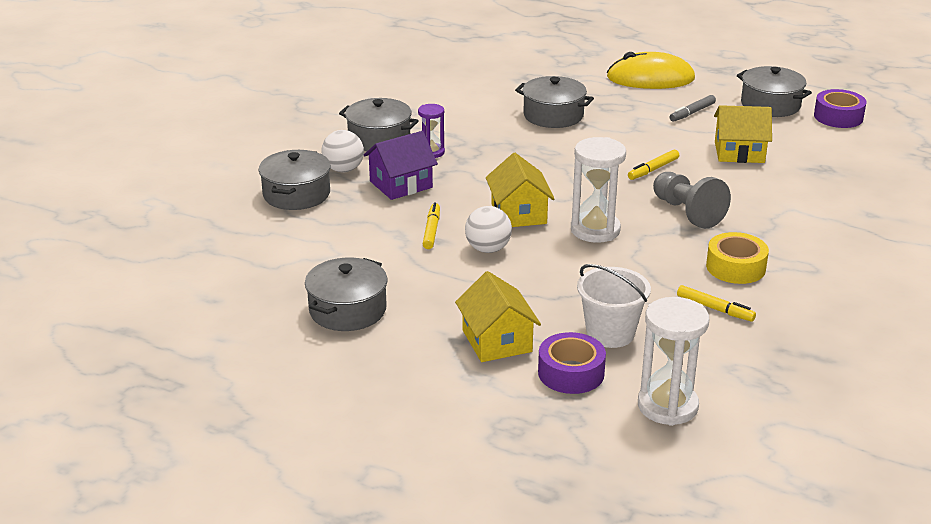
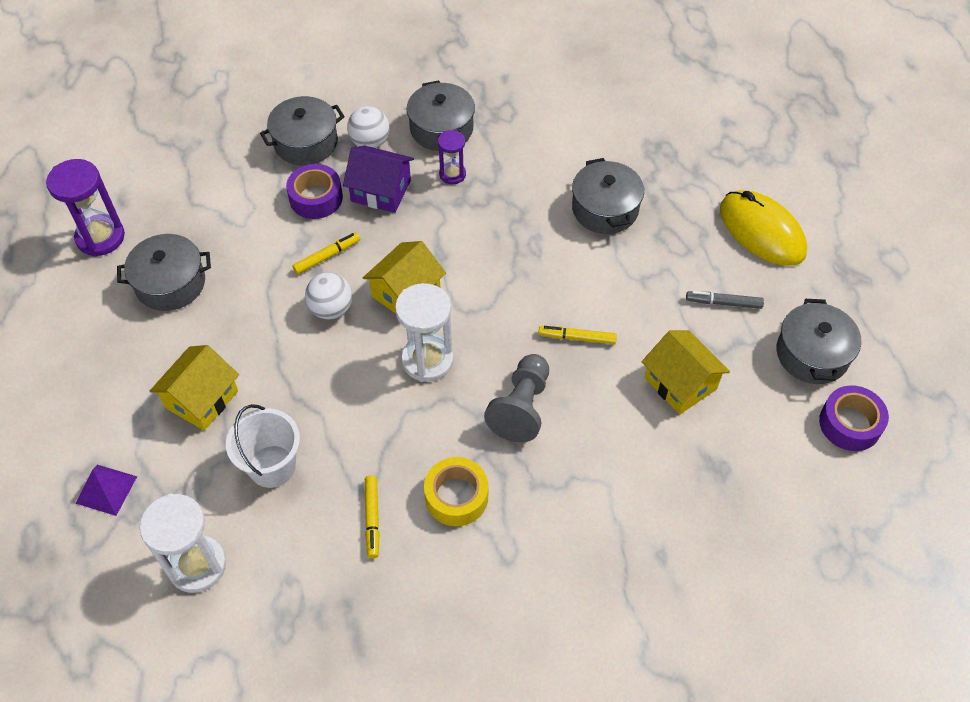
camera: 50 degrees right, 25 degrees up
(237, 326) = (100, 237): none -> purple hourglass
(531, 425) = (106, 489): none -> purple pyramid
(571, 373) = (194, 473): purple tape -> purple tape (316, 198)

